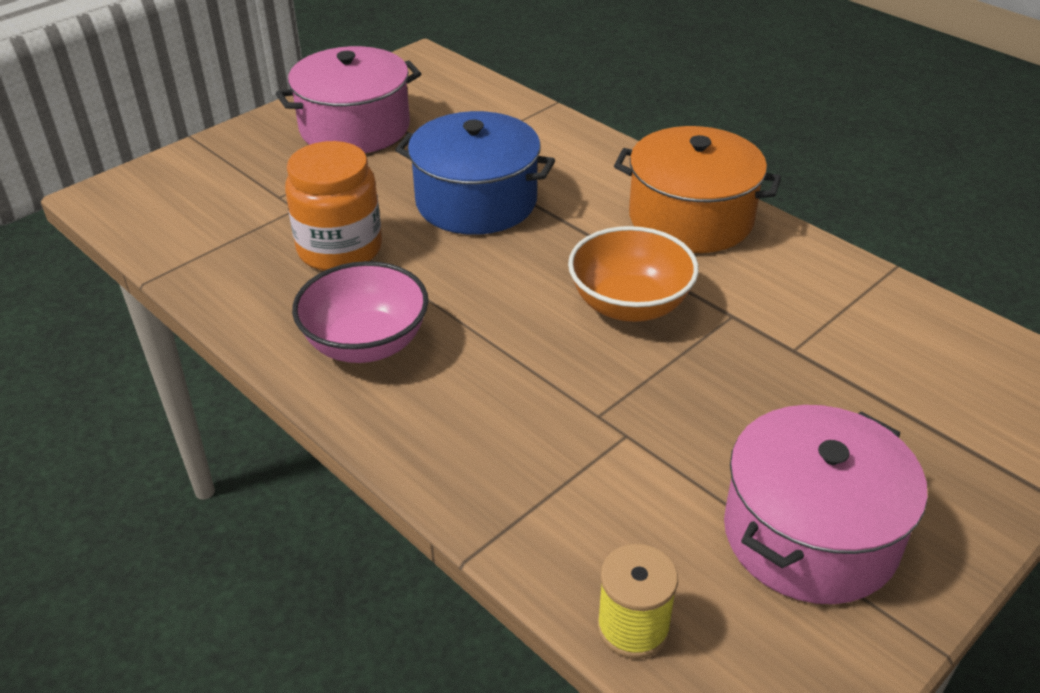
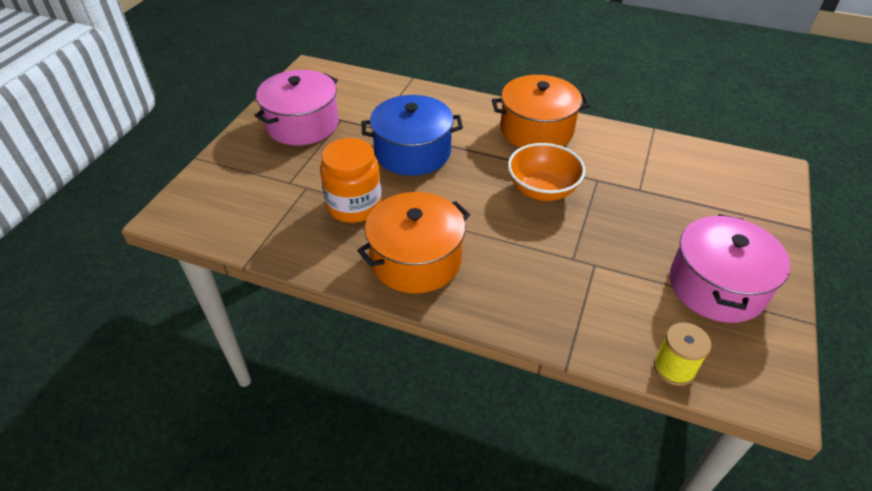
camera: 25 degrees left, 5 degrees up
(366, 344) = (416, 260): pink bowl -> orange pot

